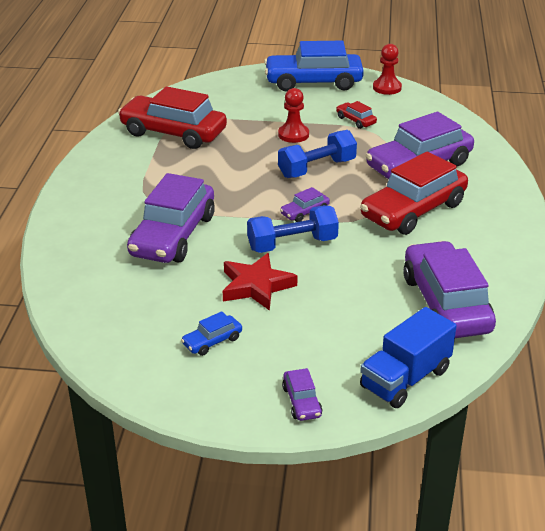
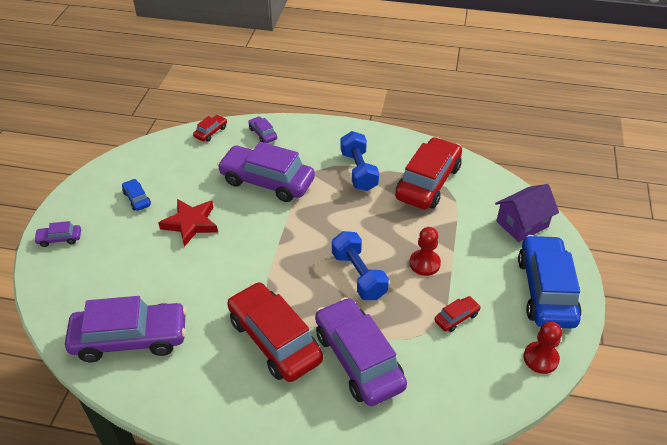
camera: 95 degrees right, 10 degrees up
(63, 294) = (211, 132): none -> red car
(232, 88) = (522, 224): none -> purple house
(292, 244) = (239, 248): blue dumbbell -> blue dumbbell (358, 171)
(304, 212) = (285, 260): purple car -> purple car (263, 134)
(405, 379) = (56, 297): blue truck -> none

